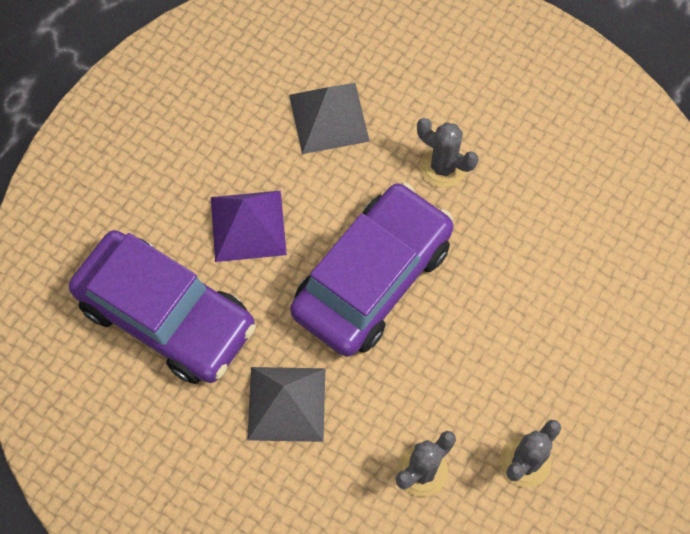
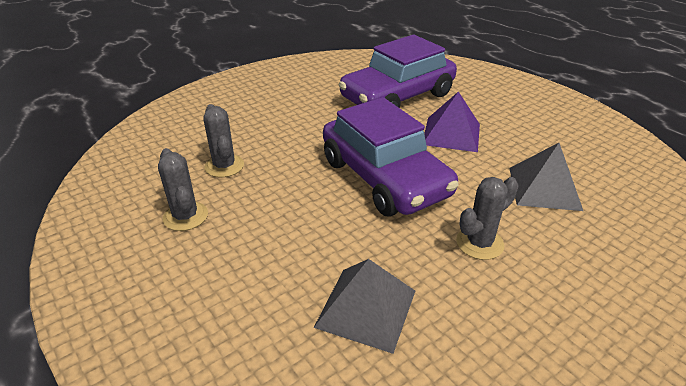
camera: 110 degrees right, 30 degrees down
(287, 404) = (312, 125): grey pyramid -> grey pyramid (366, 308)

